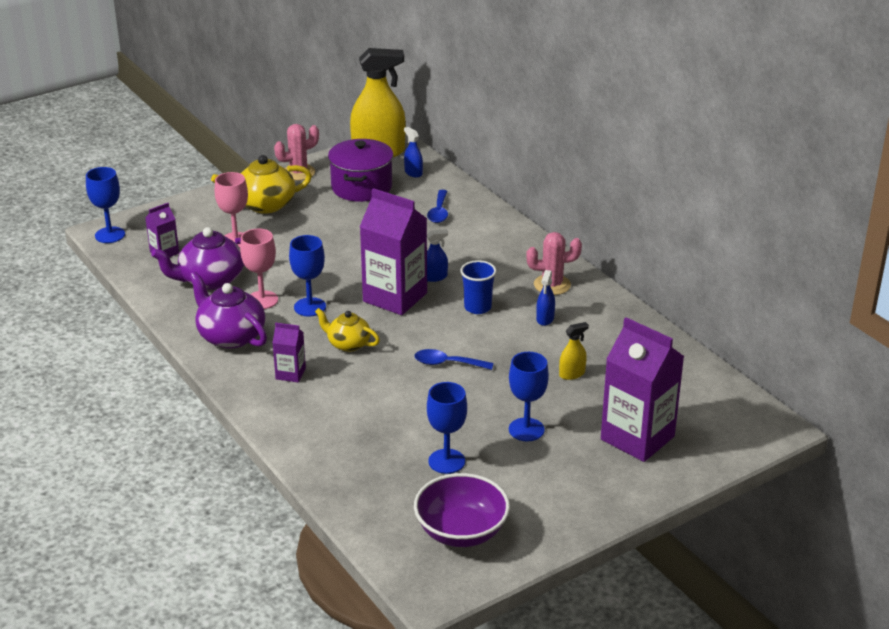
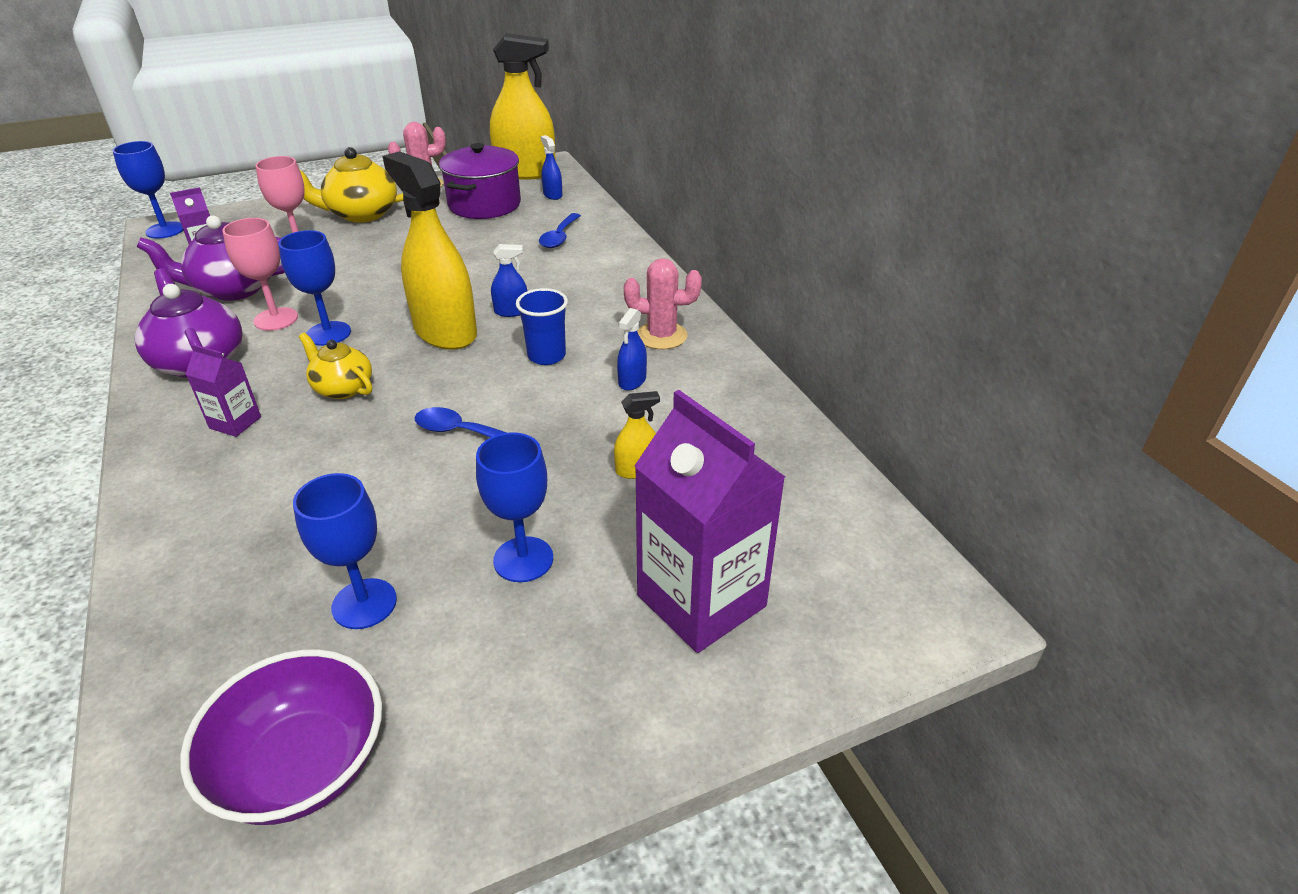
camera: 10 degrees right, 5 degrees up
(395, 297) = (445, 332): purple carton -> yellow spray bottle

